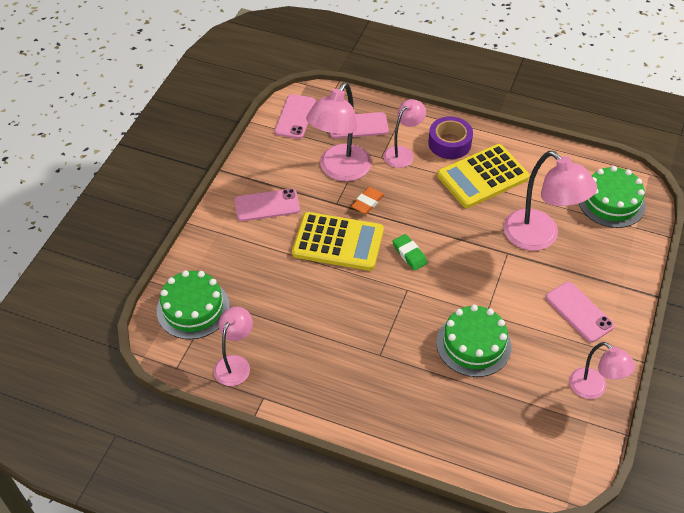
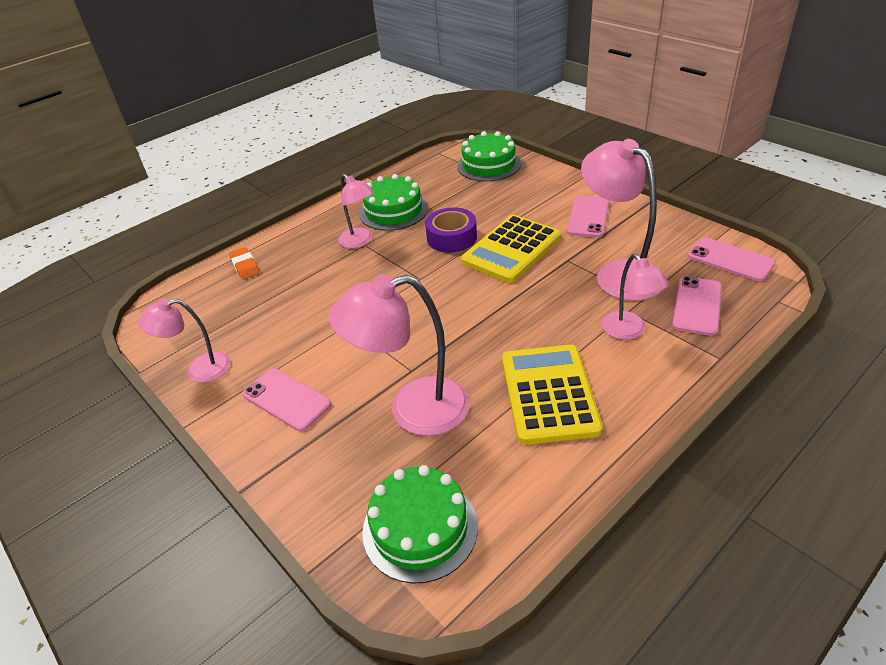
camera: 120 degrees right, 10 degrees down
(235, 364) = (420, 176): pink lamp -> pink lamp (360, 241)
(367, 202) = (556, 281): orange eraser -> orange eraser (245, 266)
(409, 254) = (463, 292): green eraser -> none
(449, 143) = (630, 382): purple tape -> purple tape (451, 237)
(473, 344) = (323, 303): green cake -> green cake (393, 211)
(579, 312) = (287, 399): pink phone -> pink phone turned 45 degrees clockwise

